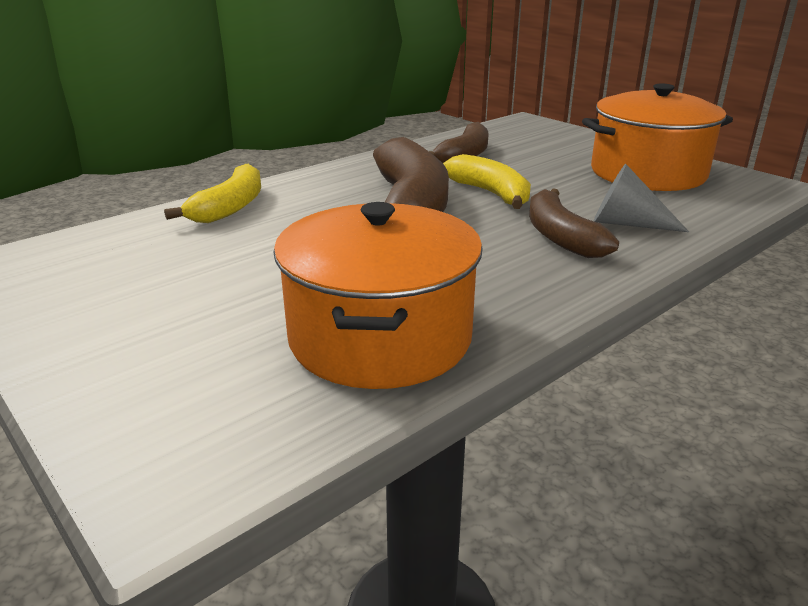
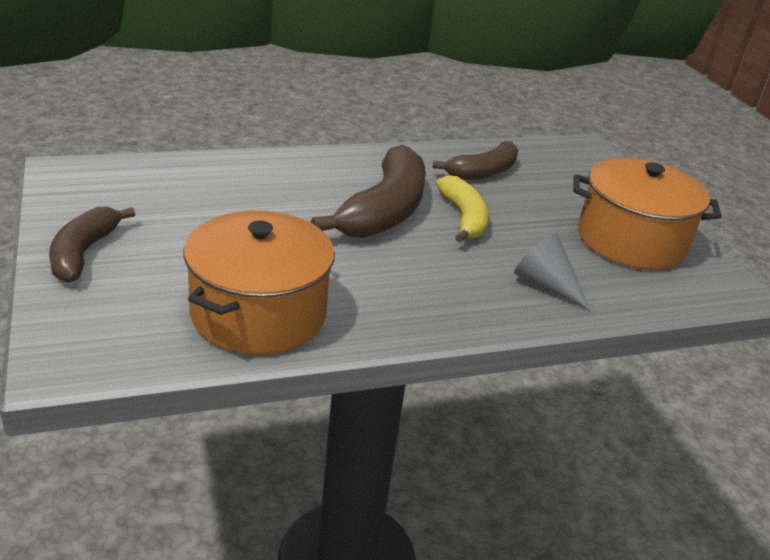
camera: 20 degrees right, 5 degrees up
(230, 207) = (250, 169): yellow banana -> none
(560, 237) = (474, 278): brown banana -> brown banana (83, 253)

